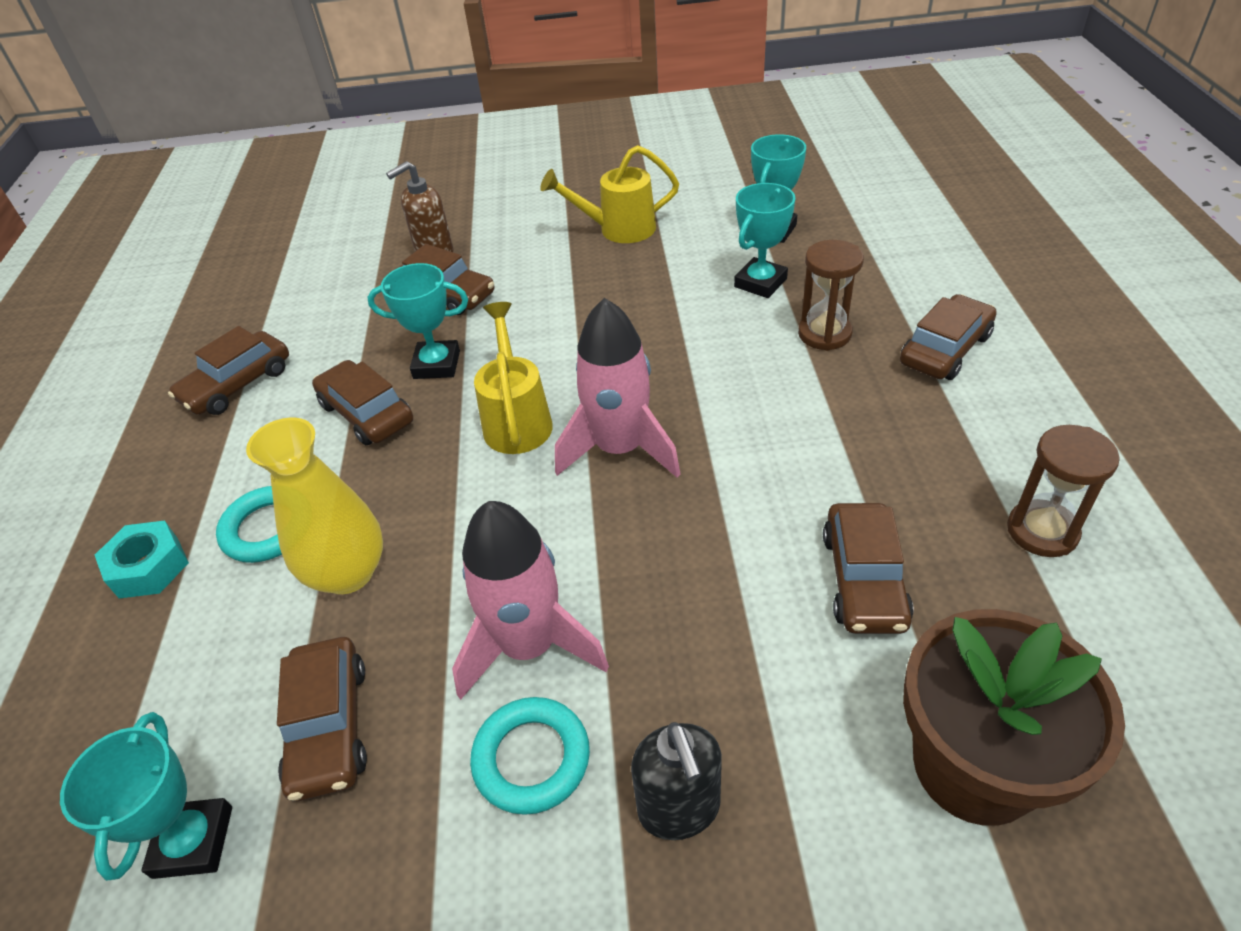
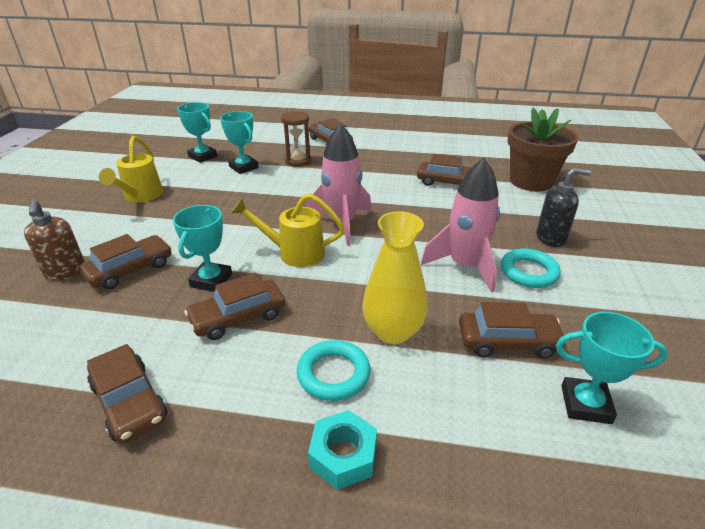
camera: 80 degrees left, 10 degrees down
(1042, 531) = (436, 149): brown hourglass -> none

